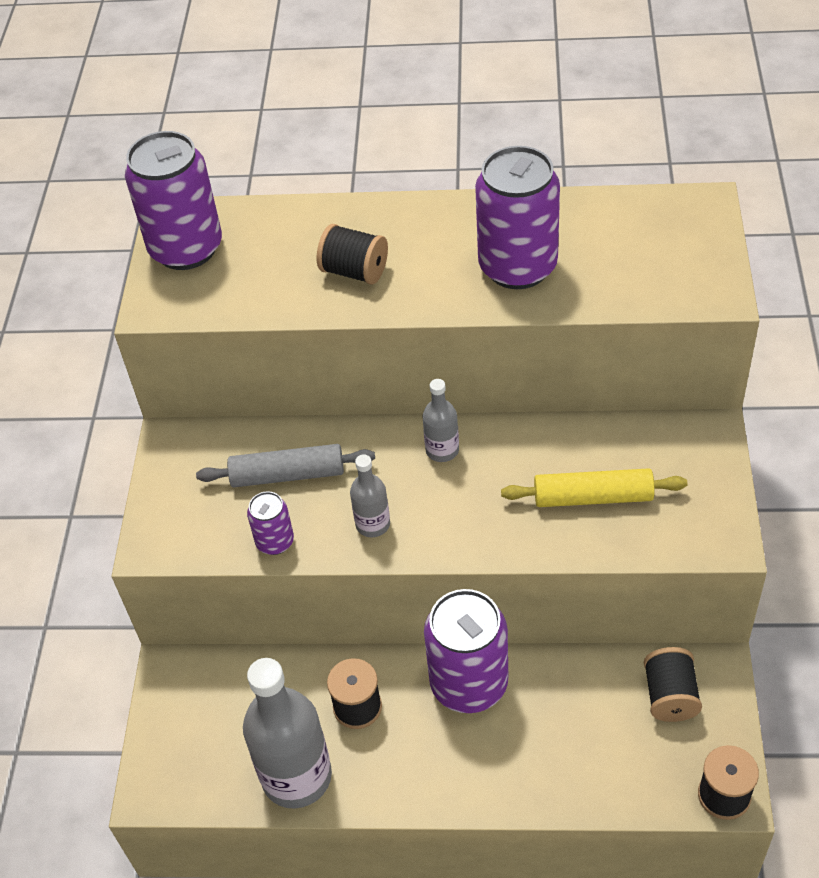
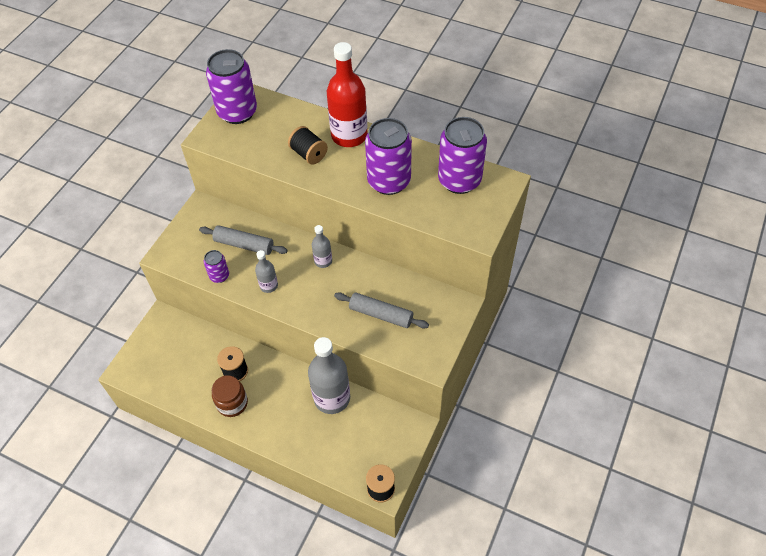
camera: 20 degrees right, 5 degrees up
(297, 777) = (190, 392): grey bottle -> grey bottle (332, 398)
(384, 763) = (232, 403): none -> brown jar
(404, 221) = (349, 135): none -> red bottle
(469, 684) = (292, 382): purple can -> purple can (459, 180)
(593, 497) = (381, 314): yellow rolling pin -> grey rolling pin
(670, 696) = (384, 429): black spool -> none

